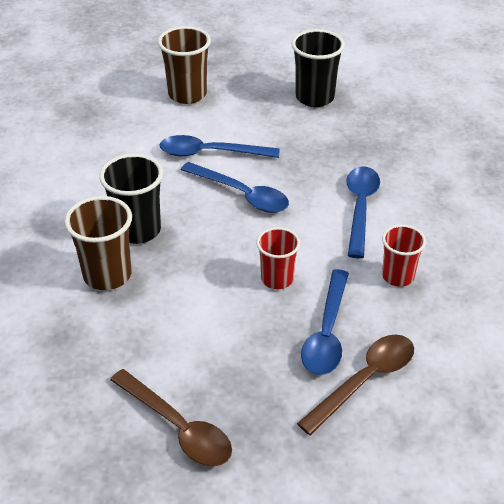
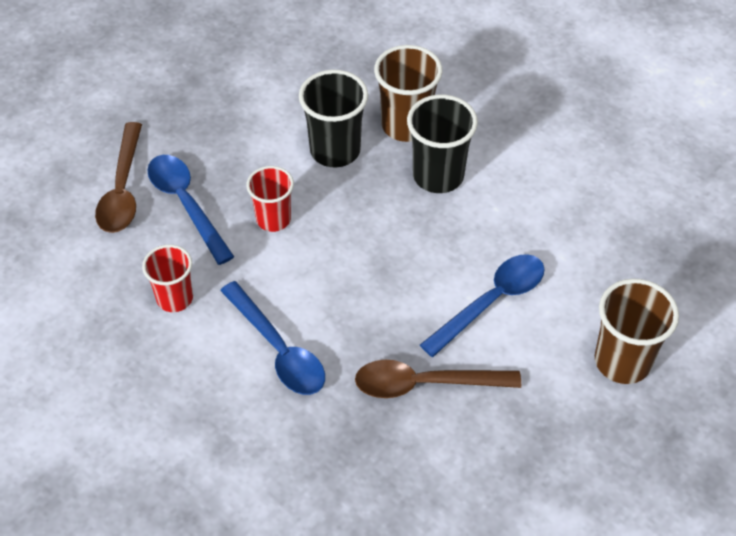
camera: 135 degrees right, 10 degrees up
(178, 427) = (220, 73): brown spoon -> brown spoon (425, 384)
(241, 194) = (402, 277): blue spoon -> none
(314, 97) = (491, 477): black cup -> black cup (335, 150)

